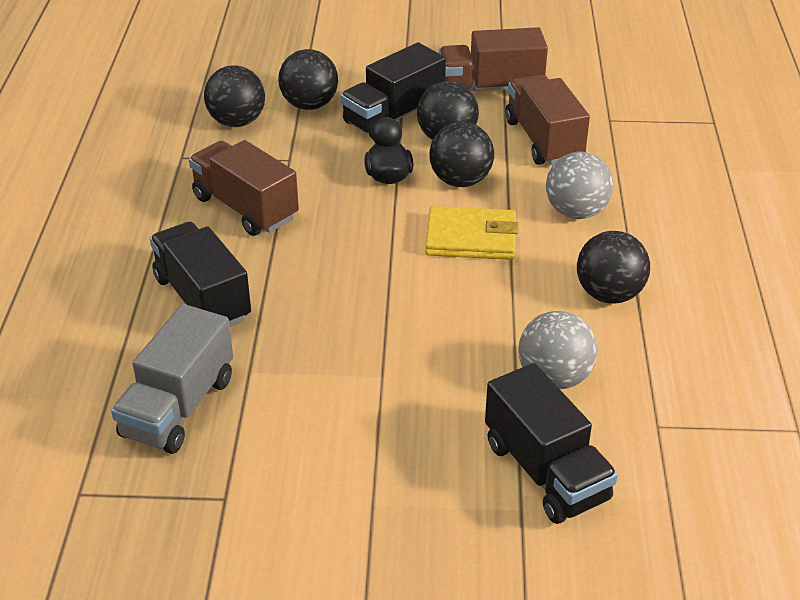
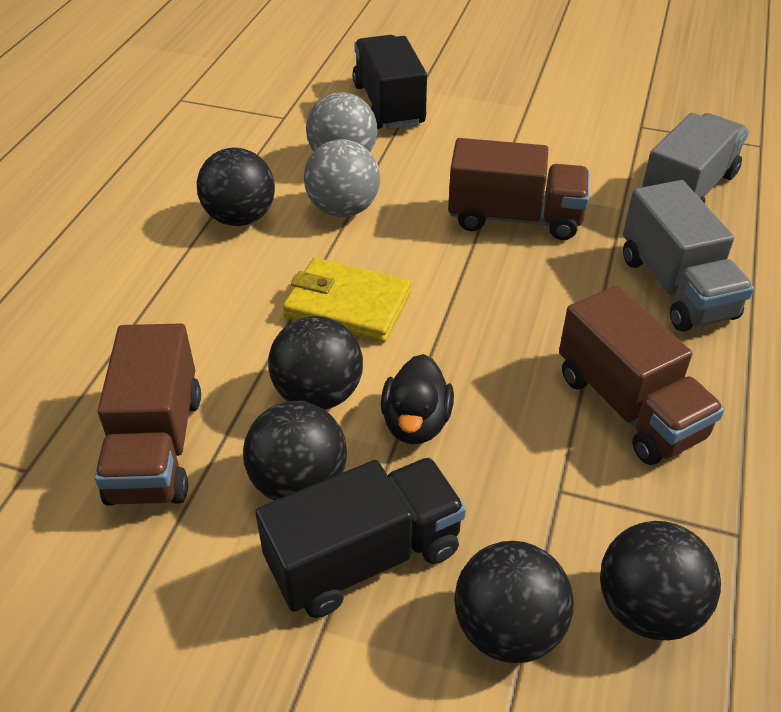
camera: 165 degrees left, 5 degrees up
(202, 298) = (676, 287): black truck -> grey truck
(490, 88) = (159, 599): brown truck -> brown truck (514, 218)
(576, 212) = (201, 317): grey ball -> grey ball (343, 209)

